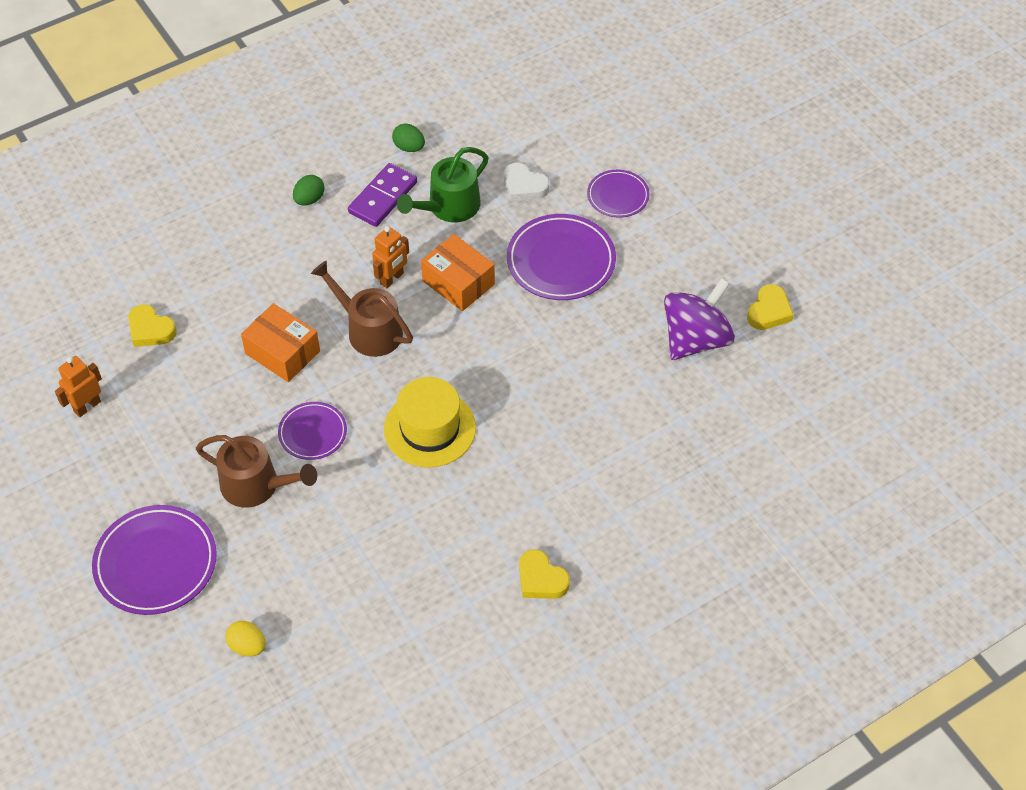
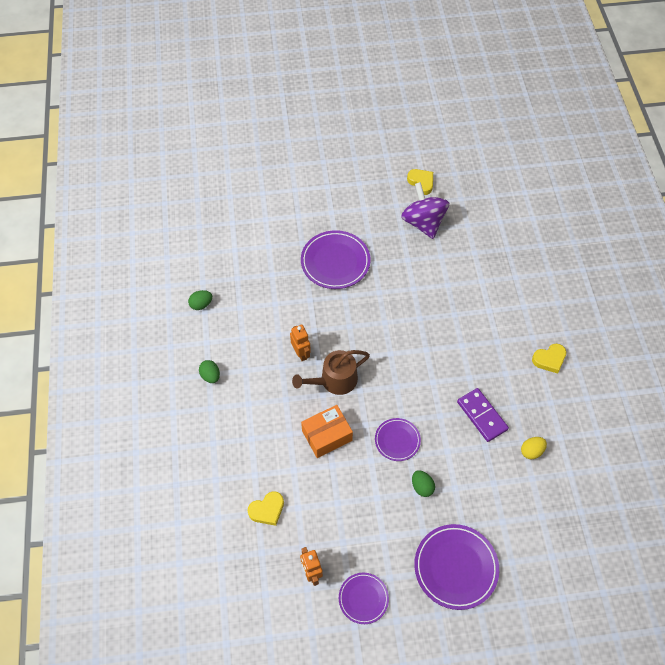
camera: 65 degrees left, 5 degrees up
(247, 646) = (537, 532): yellow egg -> yellow egg (531, 451)
(256, 485) = (422, 487): brown watering can -> green egg
(383, 197) = (233, 334): purple domino -> purple domino (482, 415)
(430, 428) = (423, 375): yellow hat -> none
(449, 206) = (262, 301): green watering can -> none
(458, 282) = (323, 319): orange box -> none
(524, 186) = (269, 257): white heart -> none
(618, 196) = (303, 215): purple plate -> purple plate (363, 598)

